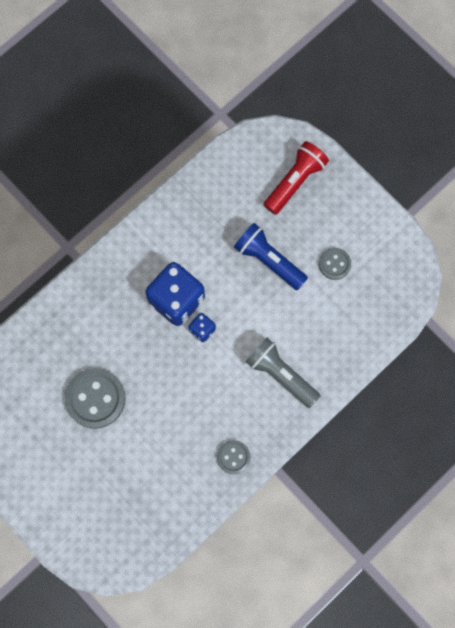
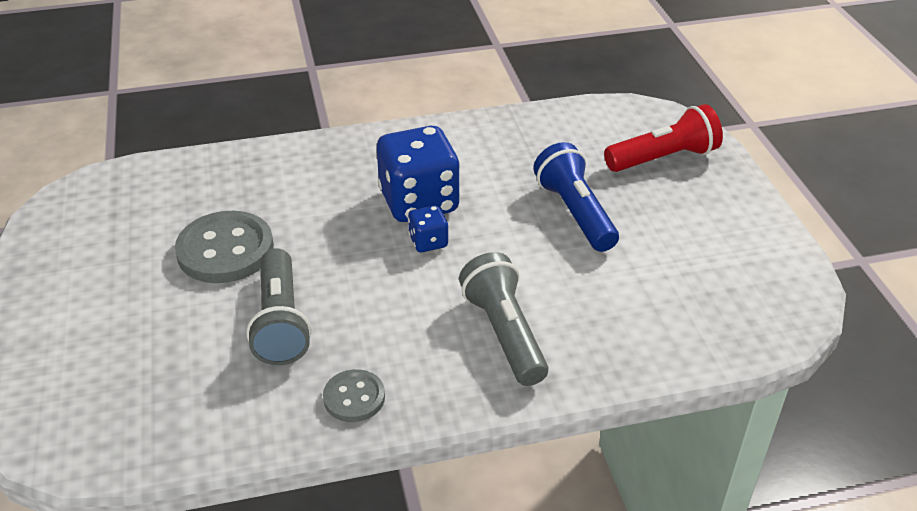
camera: 30 degrees right, 35 degrees down
(164, 431) = (281, 322): none -> grey flashlight
(334, 264) = (670, 250): grey button -> none

